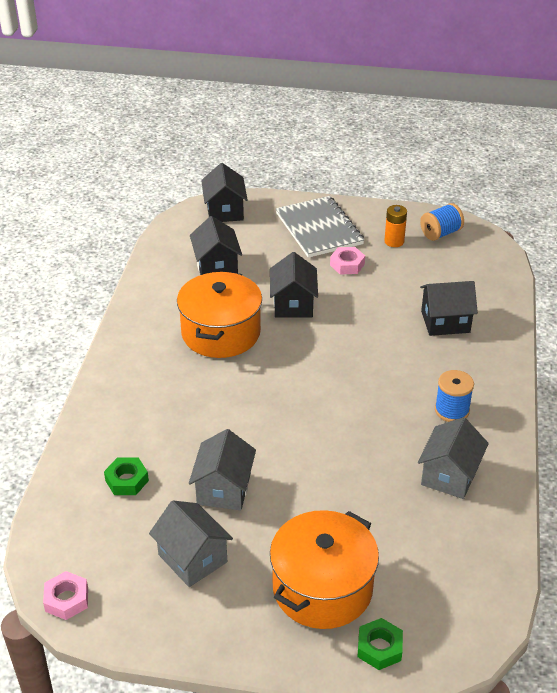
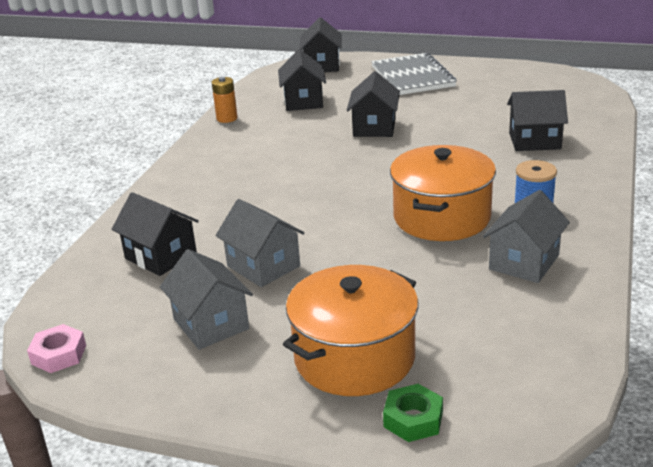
camera: 10 degrees right, 10 degrees down
(127, 480) = (161, 256): green nut -> black house
(221, 333) = (294, 147): orange pot -> orange pot (441, 217)
(224, 489) = (263, 266): grey house -> grey house turned 60 degrees counterclockwise
(347, 264) = (436, 100): pink nut -> none
(394, 241) = (488, 85): orange battery -> orange battery (227, 118)
(440, 233) = (537, 79): blue spool -> none

